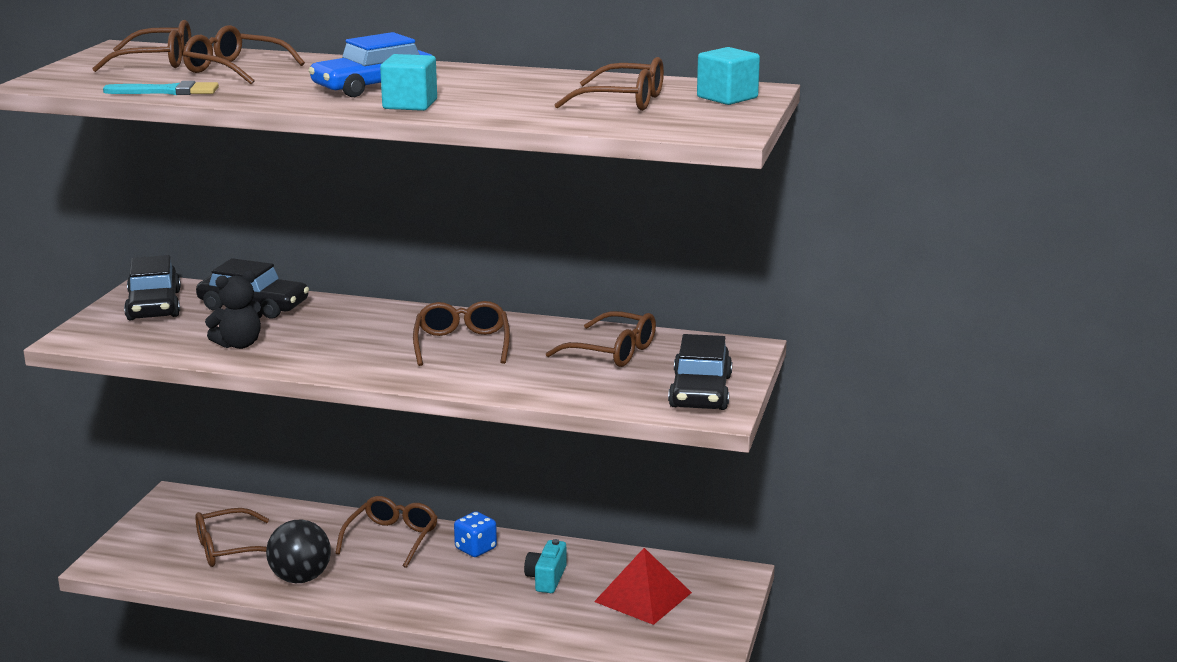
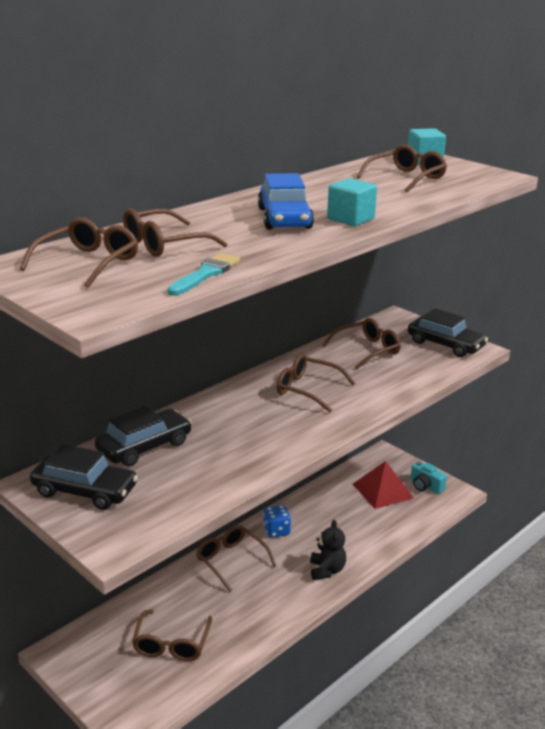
camera: 60 degrees left, 5 degrees up
(239, 344) = (216, 470): black teddy bear -> black teddy bear (327, 570)
(300, 578) = (247, 619): black ball -> none
(546, 578) = (335, 516): turquoise camera -> turquoise camera (425, 486)

